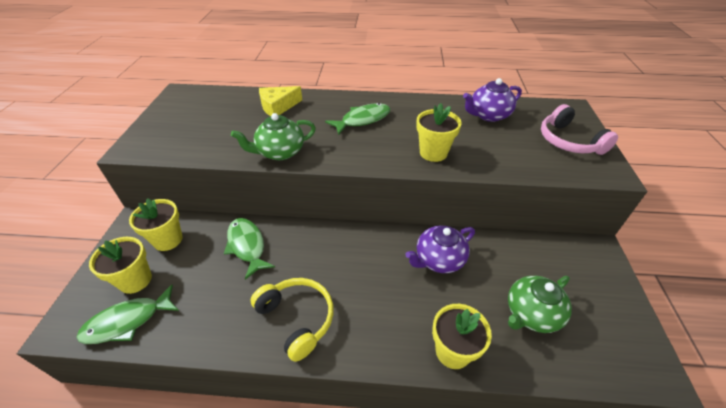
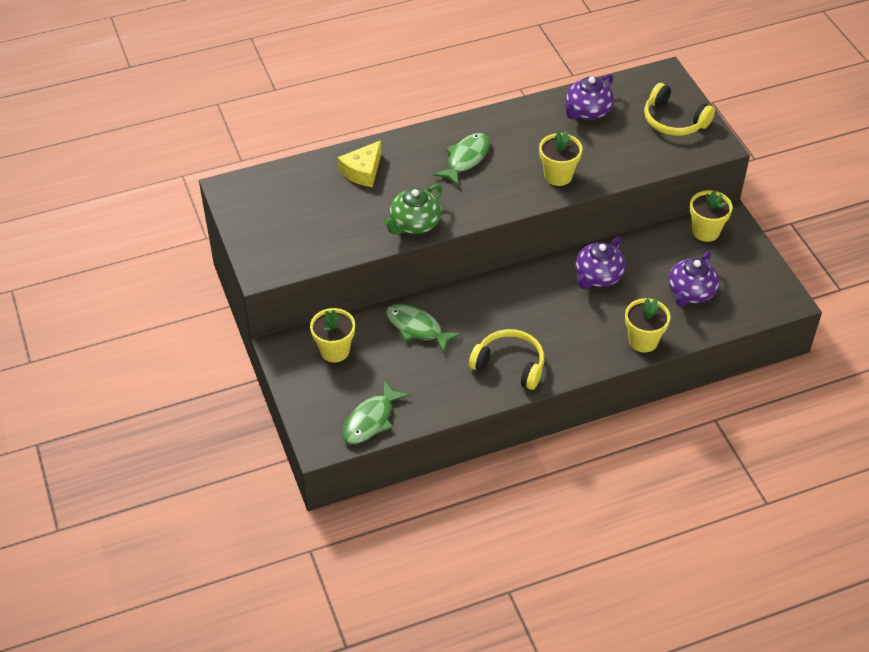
camera: 25 degrees left, 5 degrees up
(135, 280) = (342, 392): yellow flower pot -> yellow flower pot (705, 231)
(531, 314) = (690, 293): green teapot -> purple teapot
(568, 141) = (673, 121): pink headphones -> yellow headphones

